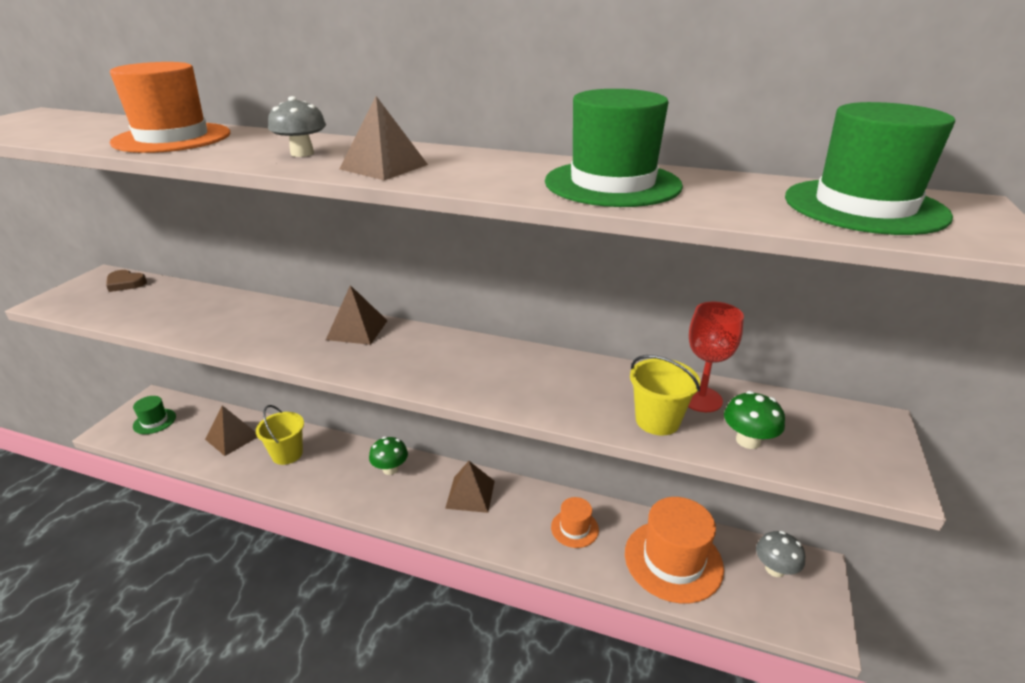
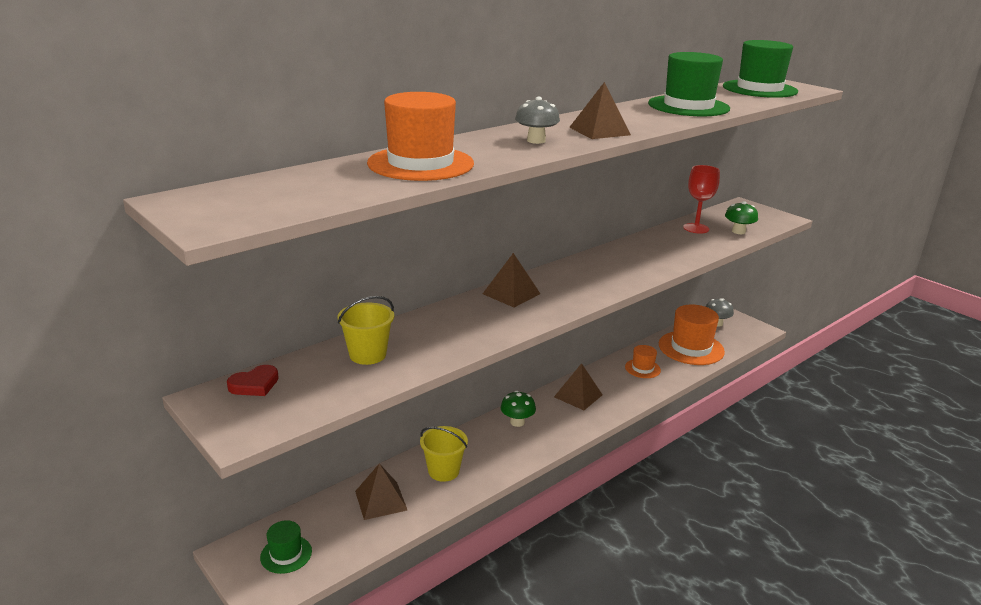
camera: 60 degrees left, 5 degrees down
(125, 283) = (255, 384): brown heart -> red heart
(657, 421) = (707, 243): yellow bucket -> yellow bucket (367, 355)

